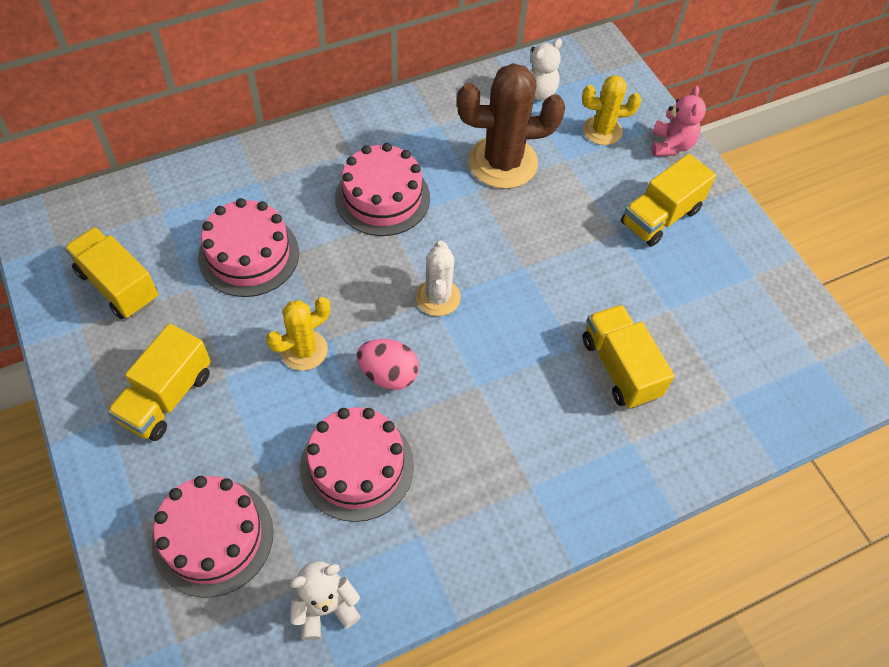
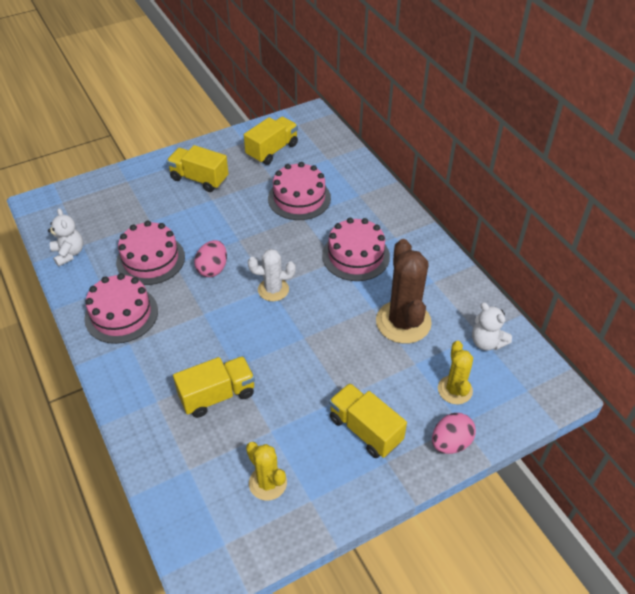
camera: 90 degrees right, 10 degrees down
(213, 537) = (115, 207): pink cake -> pink cake (121, 314)
(304, 350) = (230, 229): yellow cactus -> yellow cactus (267, 483)
(671, 145) = (450, 443): pink teddy bear -> pink egg

